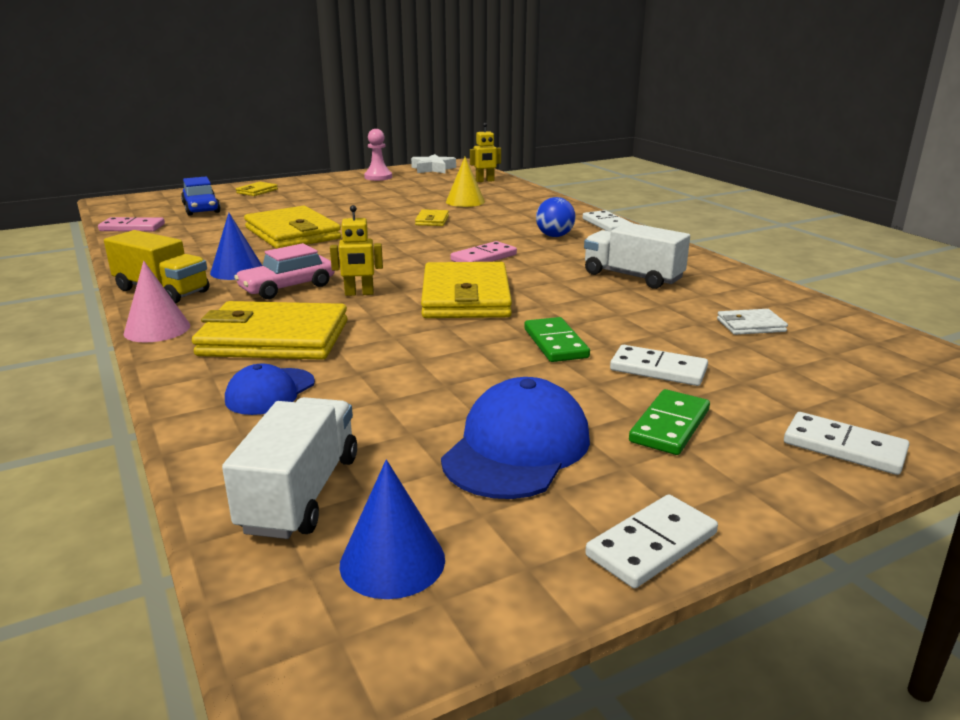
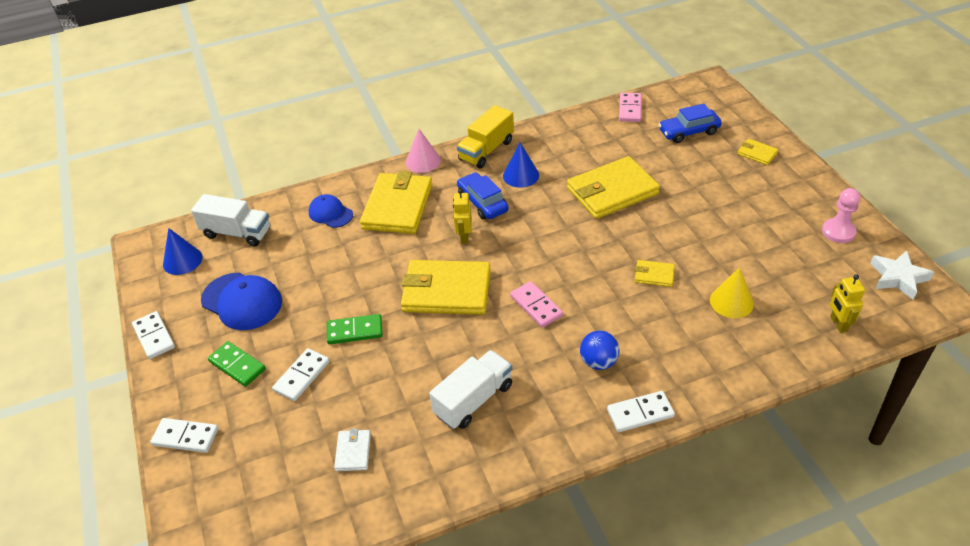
camera: 100 degrees right, 20 degrees up
(287, 287) = (482, 202): pink car -> blue car
(844, 447) = (186, 437): white domino -> white domino turned 60 degrees clockwise

